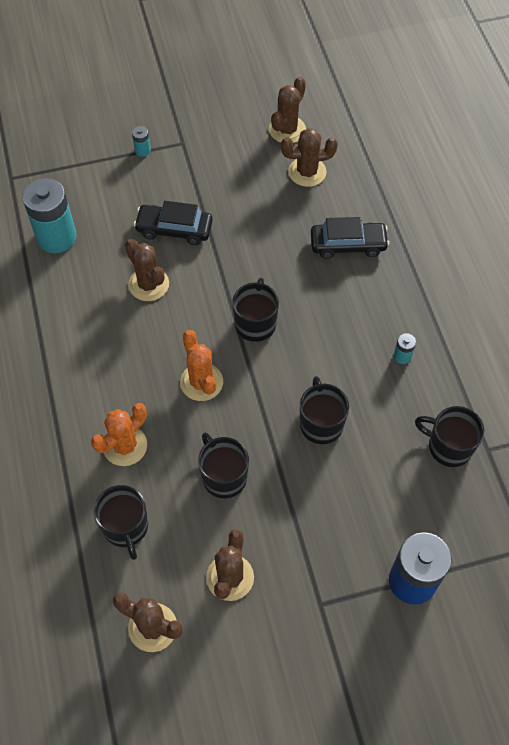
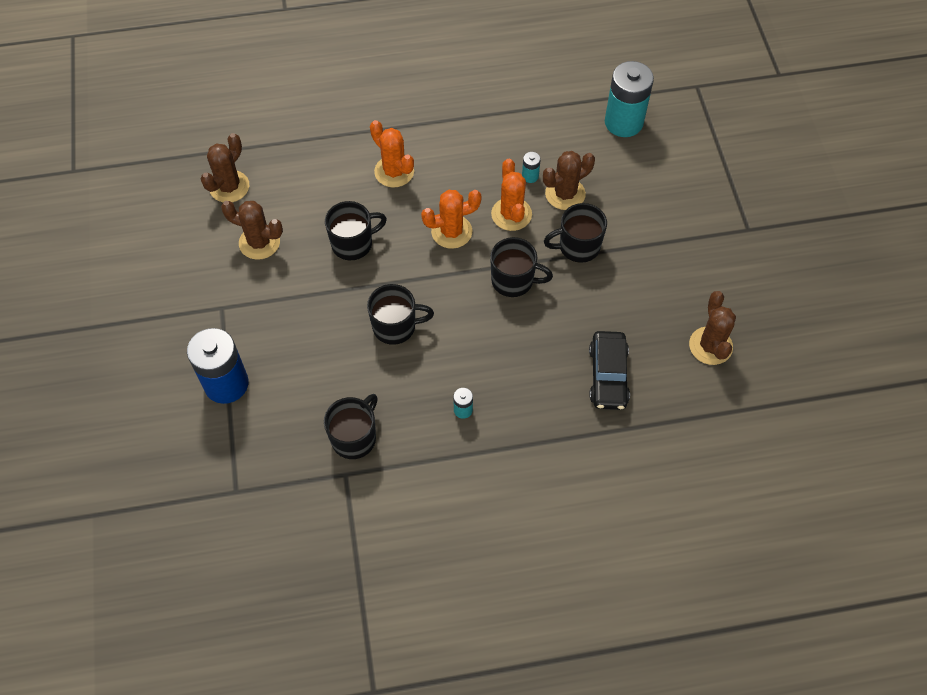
camera: 95 degrees right, 0 degrees up
(126, 527) = (318, 171): black mug -> black mug (578, 246)
(142, 150) = (736, 193): turquoise battery -> turquoise battery (530, 176)
(174, 229) = (632, 217): black car -> none
(176, 329) = (511, 214): none -> orange cactus
(287, 130) = (773, 331): brown cactus -> none

